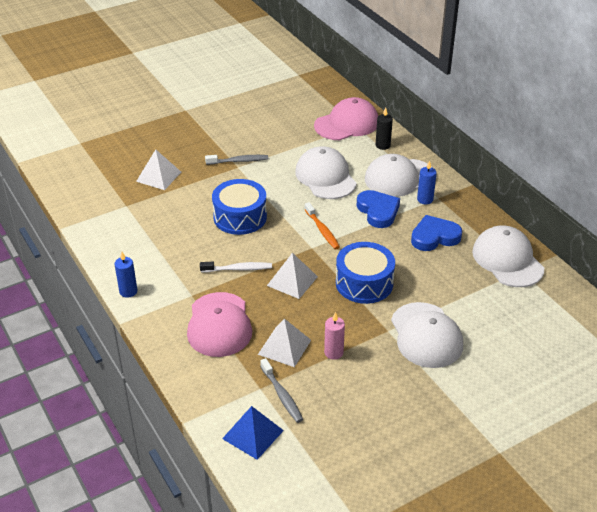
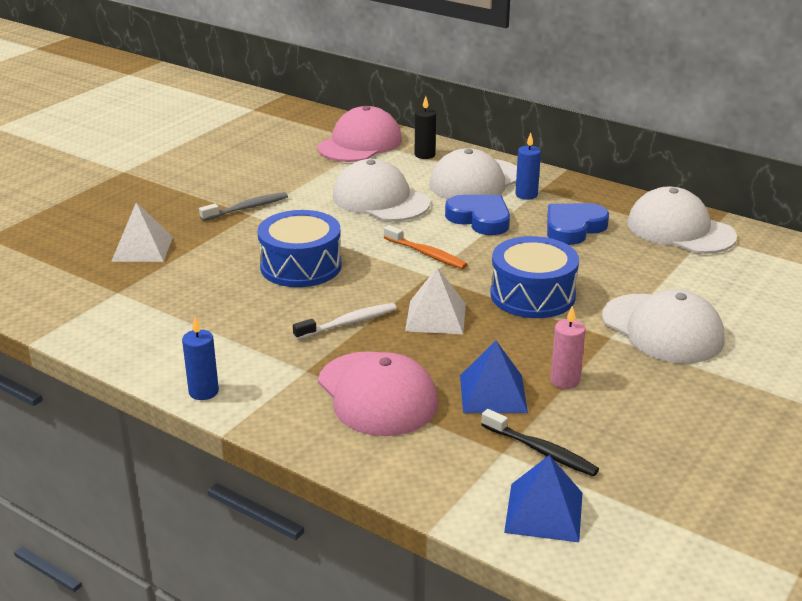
camera: 25 degrees left, 10 degrees down
(282, 395) = (541, 451): grey toothbrush -> black toothbrush
(284, 347) = (493, 393): white pyramid -> blue pyramid

